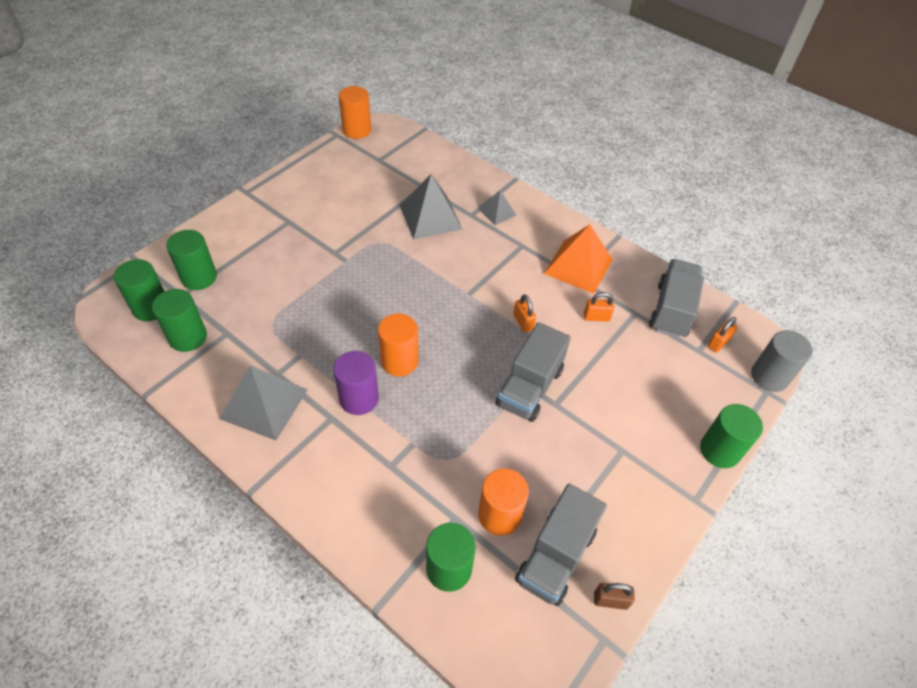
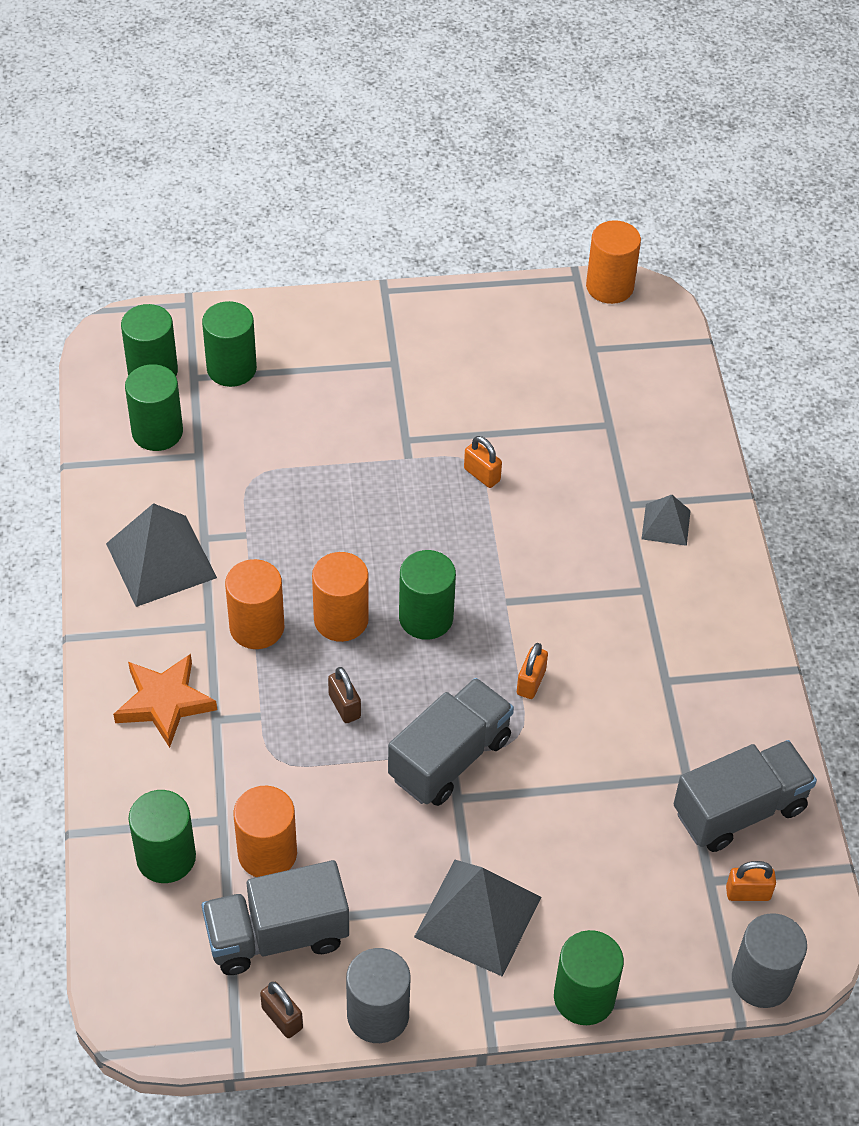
camera: 45 degrees right, 0 degrees up
(351, 480) = (164, 702): none -> orange star
(359, 398) = (257, 627): purple cylinder -> orange cylinder
(430, 217) = (571, 471): grey pyramid -> grey pyramid (477, 916)
(440, 329) = (426, 618): none -> green cylinder
(450, 403) = (344, 706): none -> brown padlock
(529, 387) = (450, 758): grey truck -> grey truck turned 150 degrees clockwise
(578, 266) = (686, 668): orange pyramid -> none
(596, 317) = (629, 744): orange padlock -> orange padlock (482, 475)
(650, 550) = (378, 1015): none -> grey cylinder

